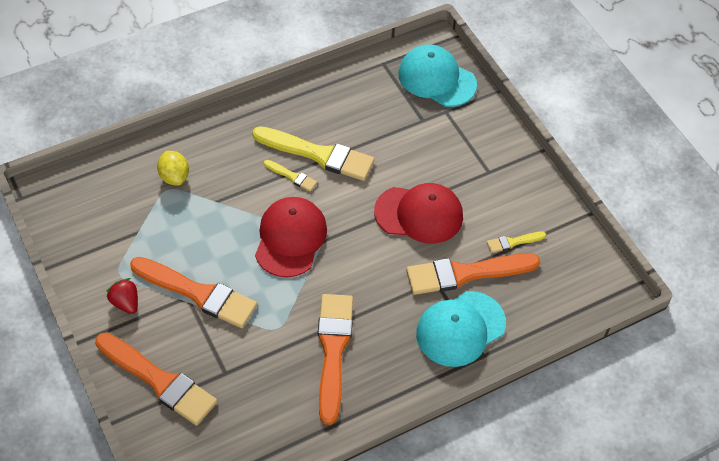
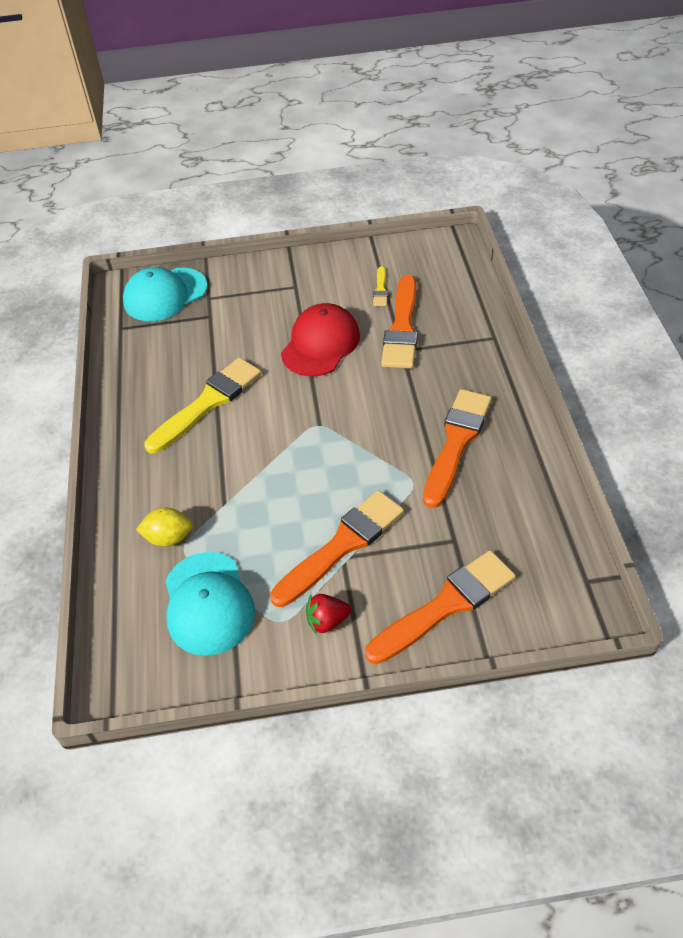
camera: 65 degrees left, 5 degrees down
(290, 238) = (304, 448): red cap -> none
(292, 176) = (224, 431): yellow brush -> none
(333, 351) = (456, 443): orange brush -> orange brush turned 90 degrees clockwise
(460, 329) = (461, 345): turquoise cap -> turquoise cap (208, 603)

